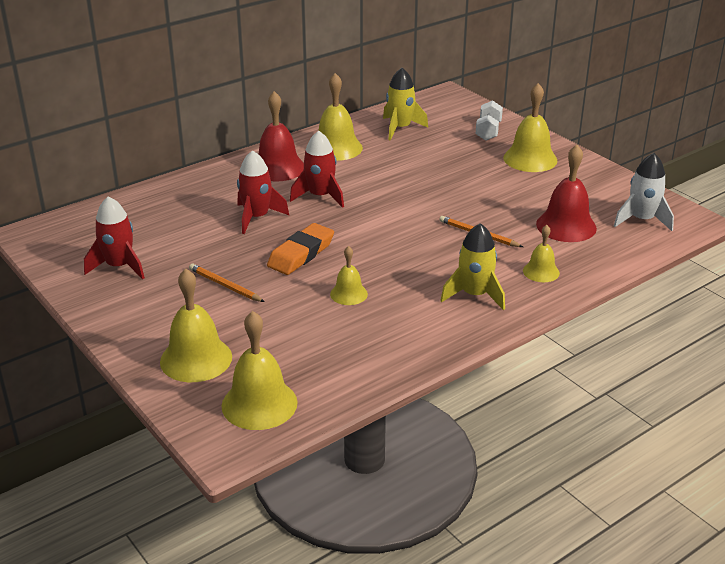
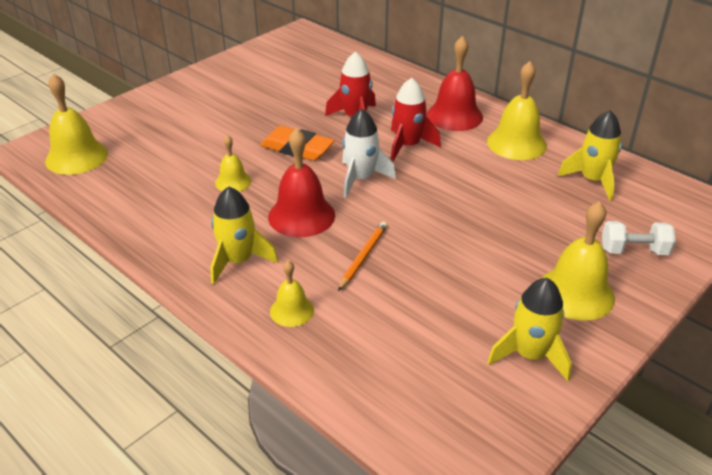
camera: 80 degrees right, 5 degrees up
(119, 266) = (262, 71): red rocket -> none
(196, 359) = (137, 122): yellow bell -> none
(225, 285) = (240, 119): orange pencil -> none
(566, 226) = (405, 331): red bell -> red bell (301, 216)
(589, 184) = (530, 355): none -> yellow rocket
(641, 220) = (448, 413): white rocket -> white rocket (361, 179)

